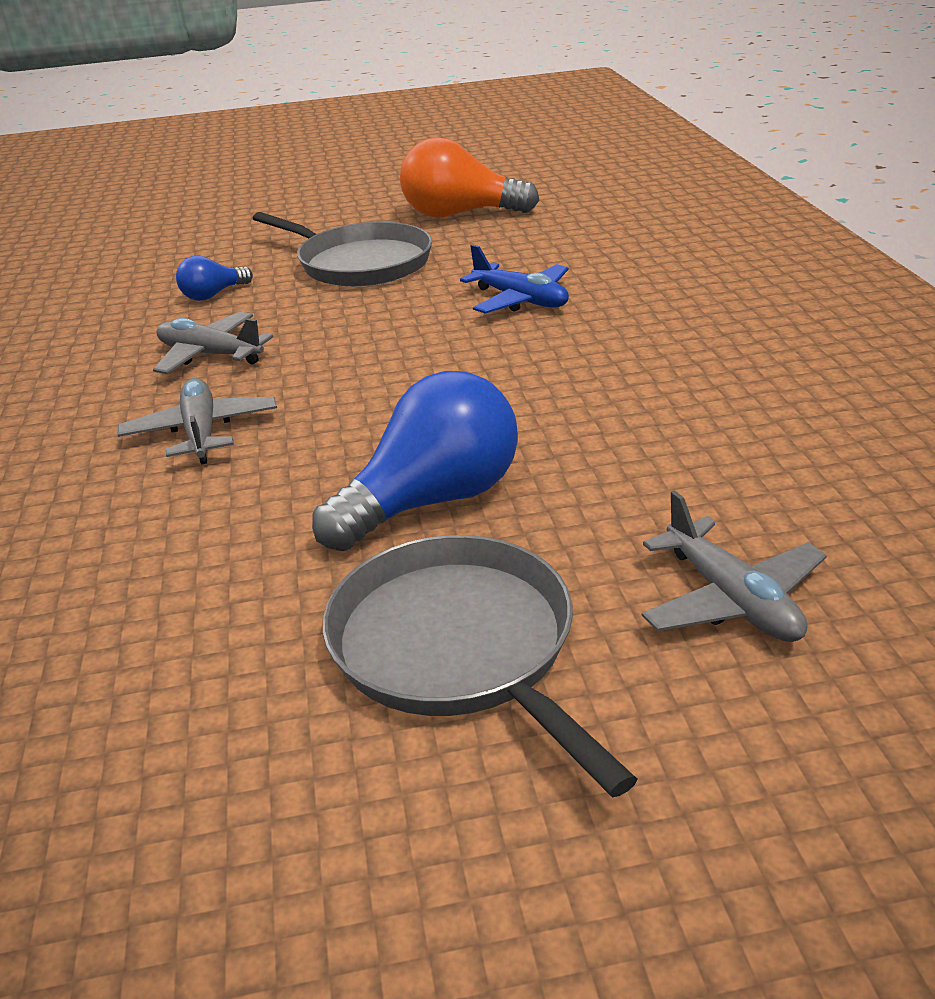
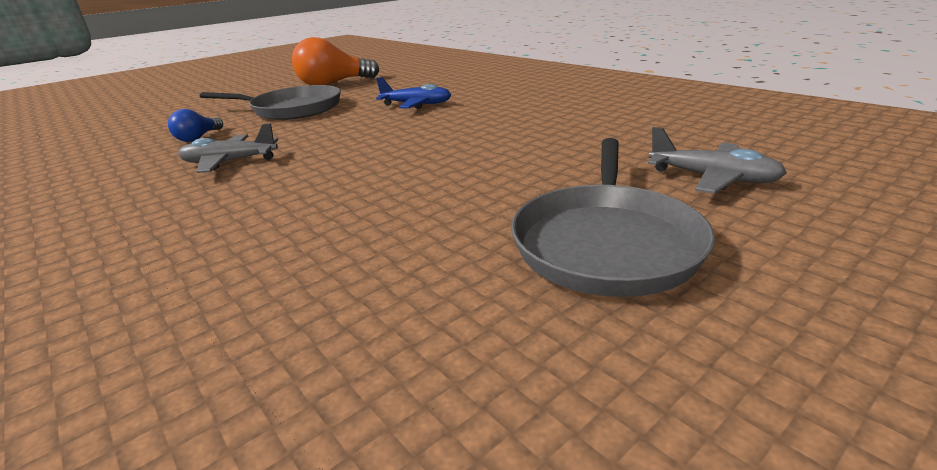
camera: 30 degrees left, 5 degrees down
(201, 432) = (269, 196): grey plane -> none
(432, 501) = (484, 186): blue light bulb -> none
(459, 647) = (606, 242): grey pan -> grey pan turned 105 degrees counterclockwise

